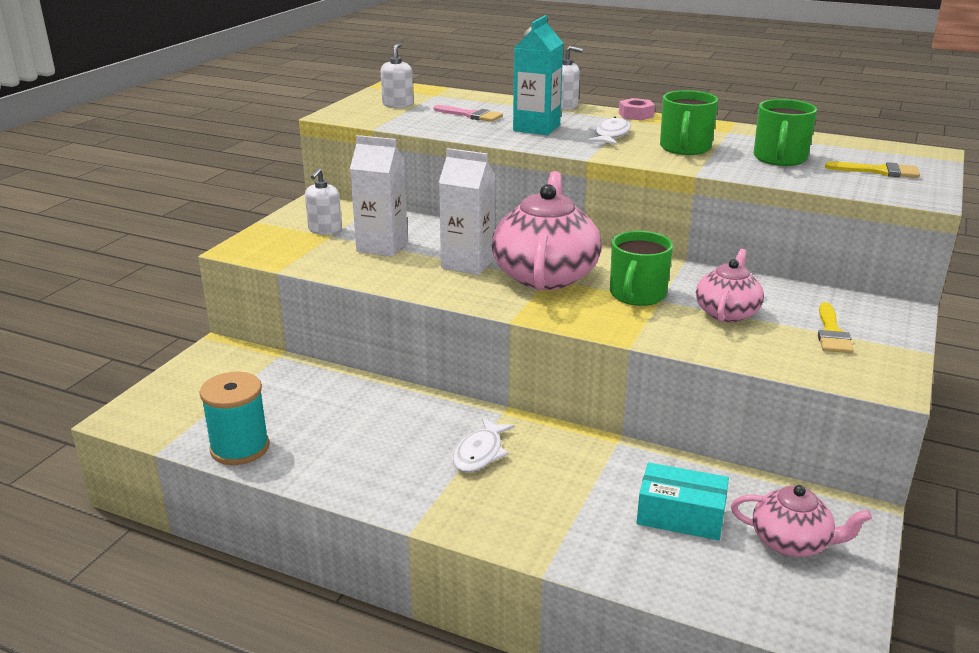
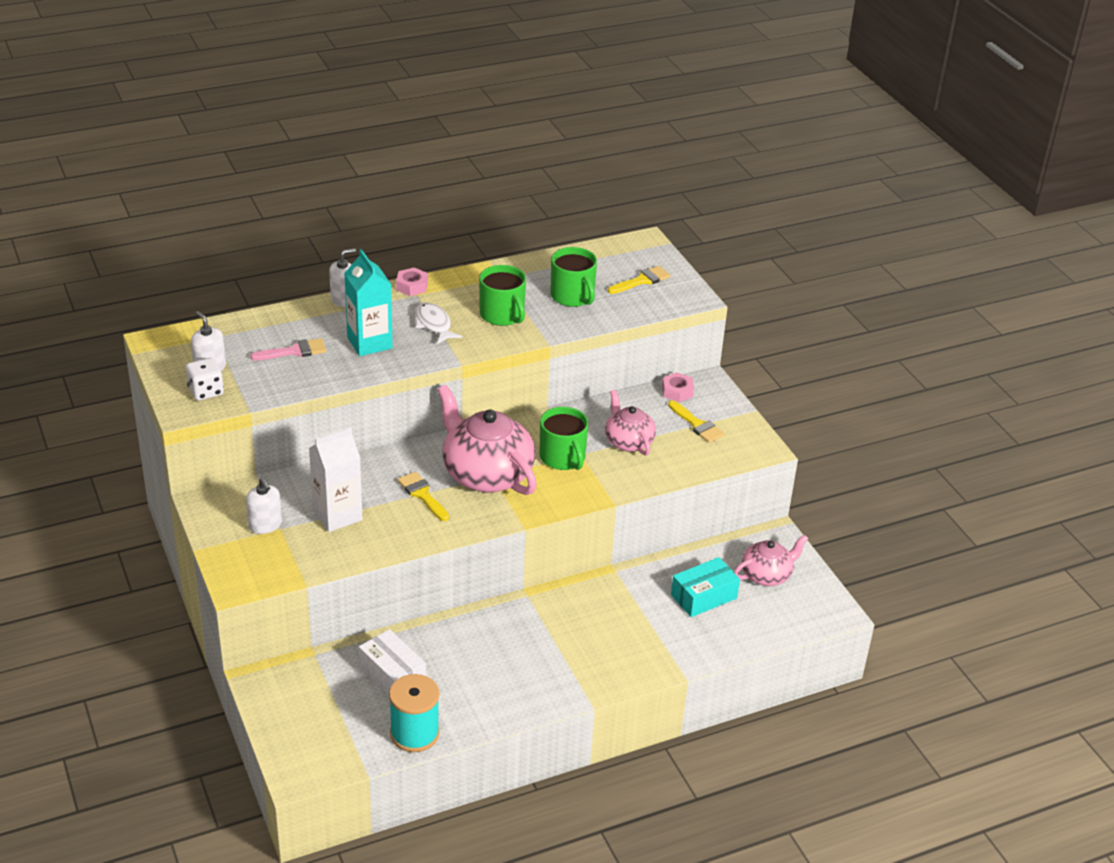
camera: 50 degrees left, 10 degrees up
(302, 400) = (392, 674): none -> white box
(369, 112) = (206, 391): none -> white dice
(468, 263) = (422, 495): white carton -> yellow brush
(480, 453) = (556, 632): white fish -> none
(848, 302) = (677, 391): none -> pink nut

